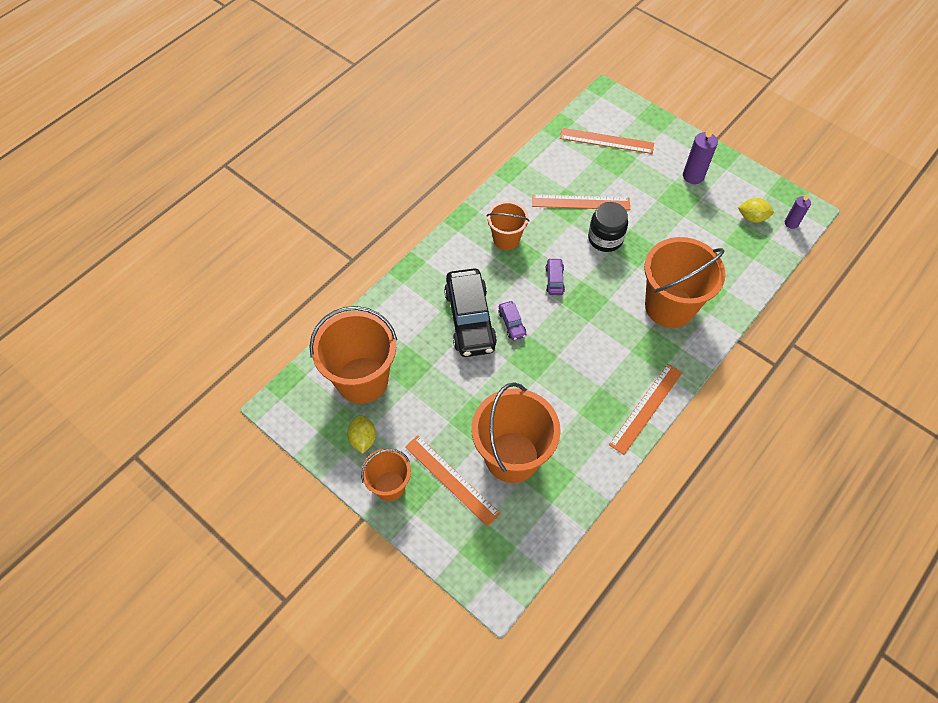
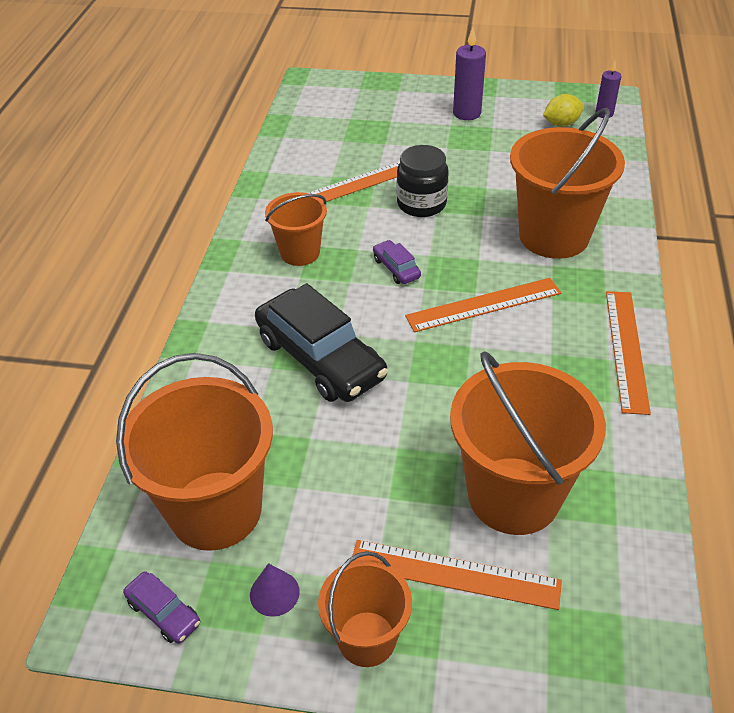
camera: 30 degrees left, 15 degrees down
(363, 439) = (274, 593): yellow lemon -> purple cone
(512, 323) = (381, 338): purple car -> purple car (164, 612)
(606, 141) = (344, 118): orange ruler -> orange ruler (484, 305)

